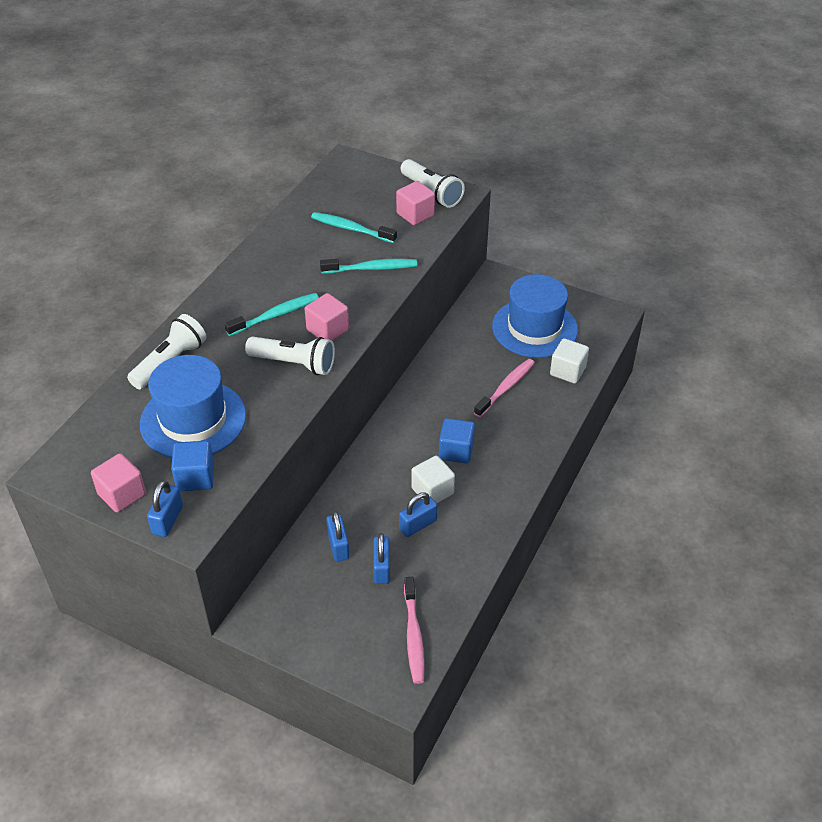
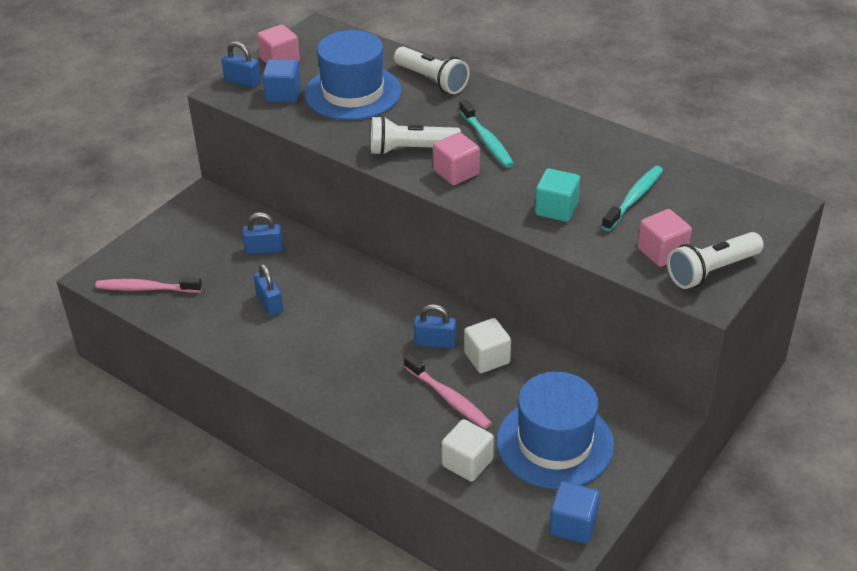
camera: 100 degrees right, 5 degrees down
(294, 364) = (410, 150): white flashlight -> white flashlight turned 60 degrees clockwise
(371, 268) = (556, 209): turquoise toothbrush -> turquoise cube
(381, 568) = (228, 275): blue padlock -> blue padlock (435, 342)
(432, 491) = (309, 318): white cube -> white cube (487, 358)
(456, 451) = (359, 342): blue cube -> blue cube (573, 525)

